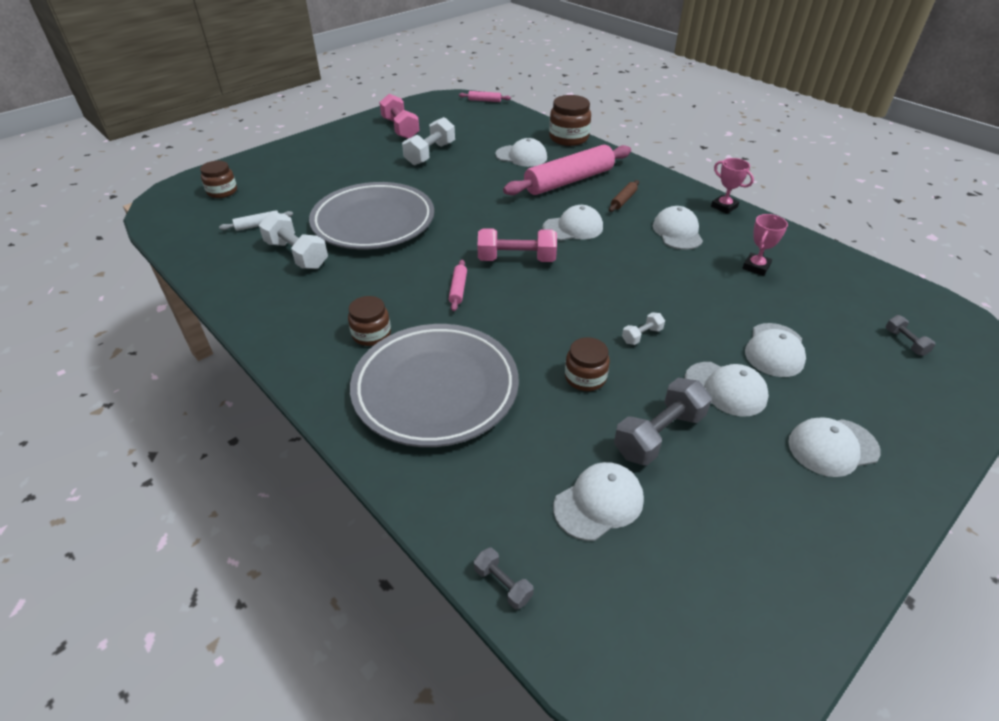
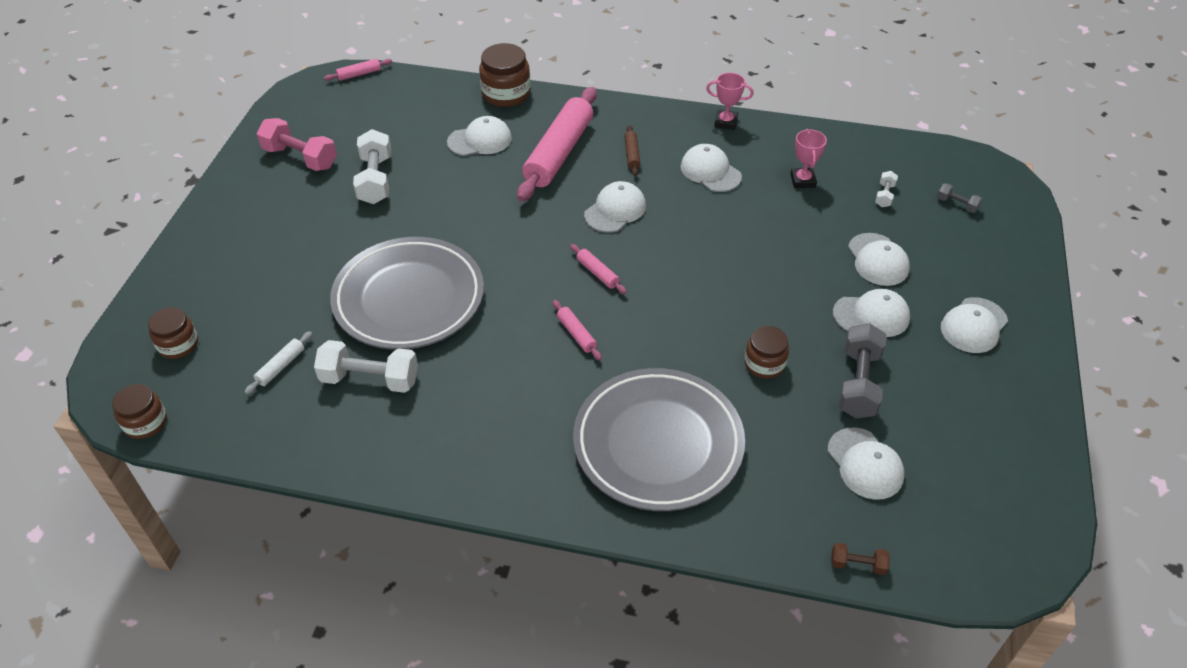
camera: 35 degrees left, 5 degrees up
(371, 334) = (546, 424): brown jar -> brown jar (145, 422)
(503, 584) = (857, 564): grey dumbbell -> brown dumbbell
(516, 259) = (597, 273): pink dumbbell -> pink rolling pin
(598, 503) = (865, 464): white cap -> white cap turned 135 degrees clockwise
(642, 335) = (772, 299): white dumbbell -> white dumbbell (884, 195)

